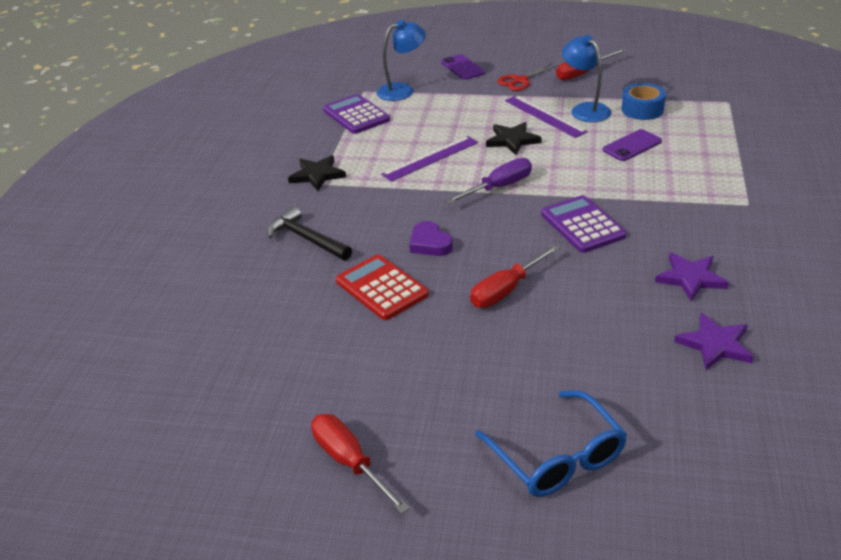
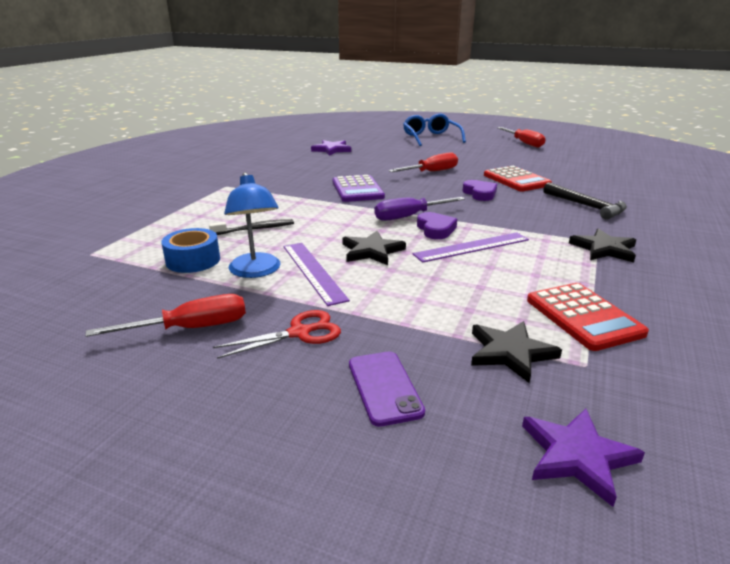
camera: 170 degrees left, 10 degrees down
(356, 115) = (583, 317): purple calculator -> red calculator
(402, 90) = (510, 353): blue lamp -> black star
(467, 174) = (435, 229): none -> purple heart
(632, 146) = (255, 229): purple phone -> black toothbrush
(690, 278) = (314, 165): purple star -> purple star (577, 456)

